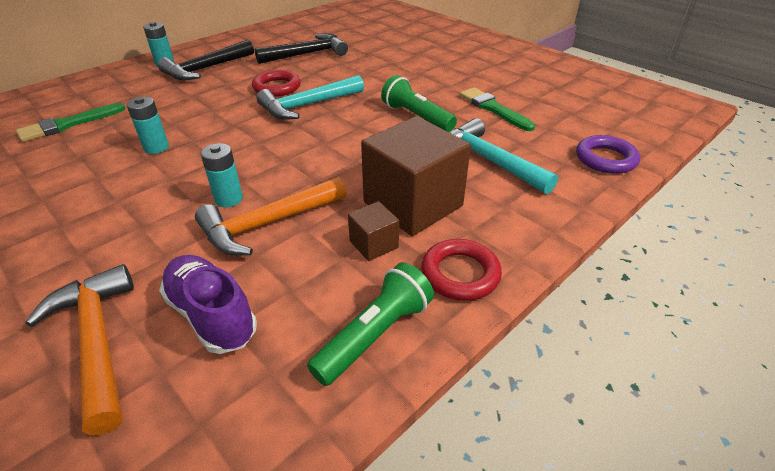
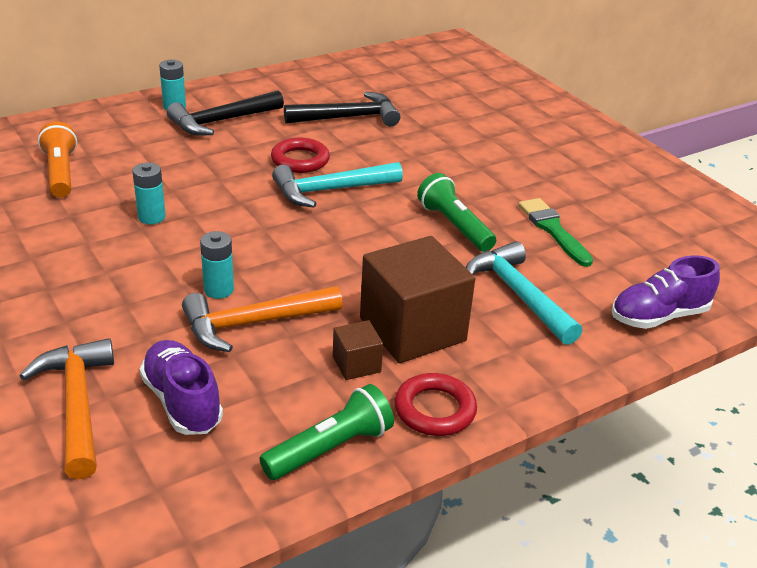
camera: 10 degrees right, 5 degrees down
(68, 124) = (60, 173): green brush -> orange flashlight
(605, 159) = (659, 316): purple ring -> purple shoe

